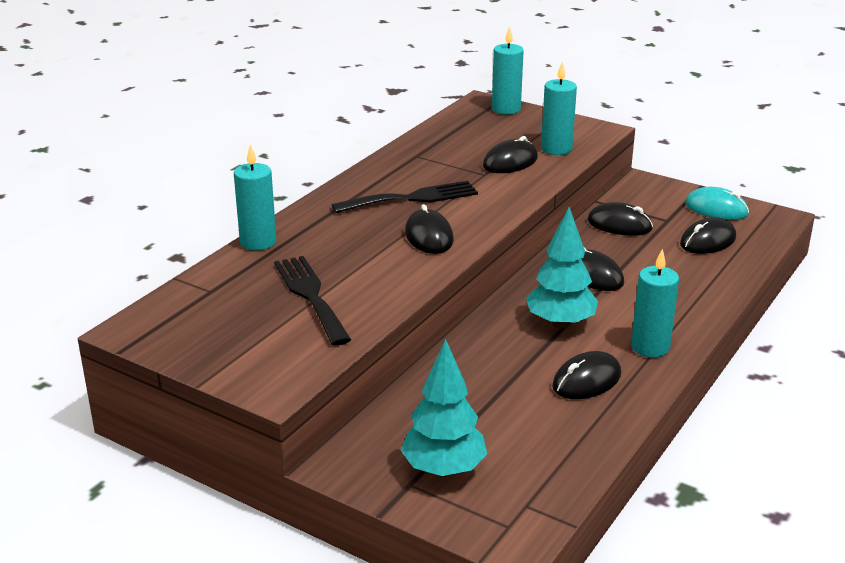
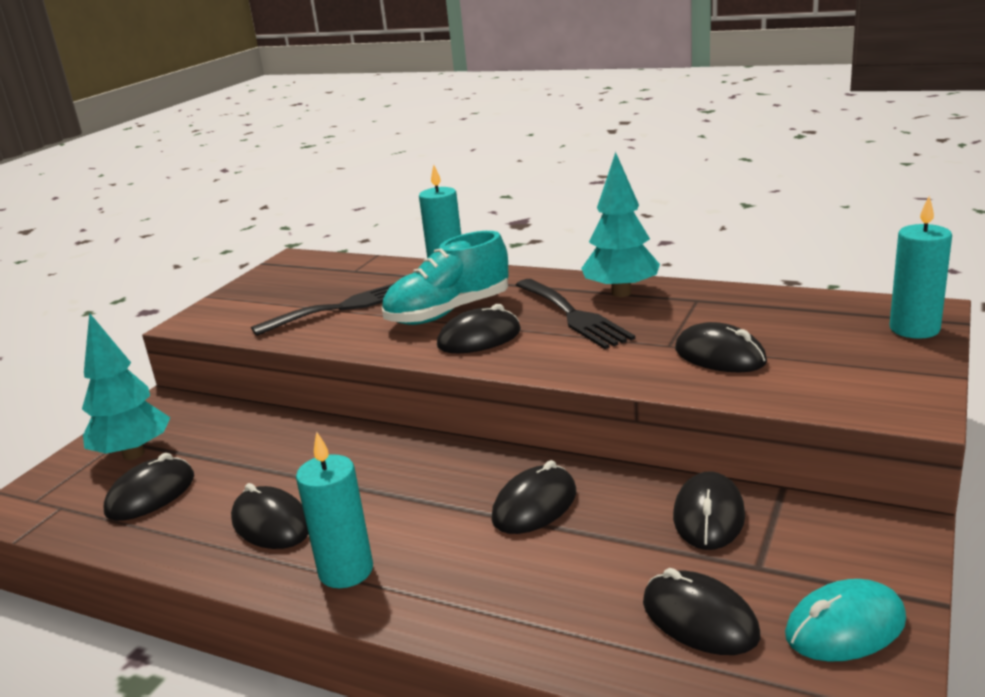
camera: 85 degrees right, 5 degrees down
(366, 246) = (448, 312): none -> turquoise shoe
(523, 449) = (151, 494): none -> black mouse
(556, 149) = (795, 382): turquoise candle -> none
(560, 323) = (402, 491): turquoise tree -> turquoise tree (621, 293)
(716, 209) = (845, 627): turquoise mouse -> turquoise mouse turned 45 degrees clockwise

